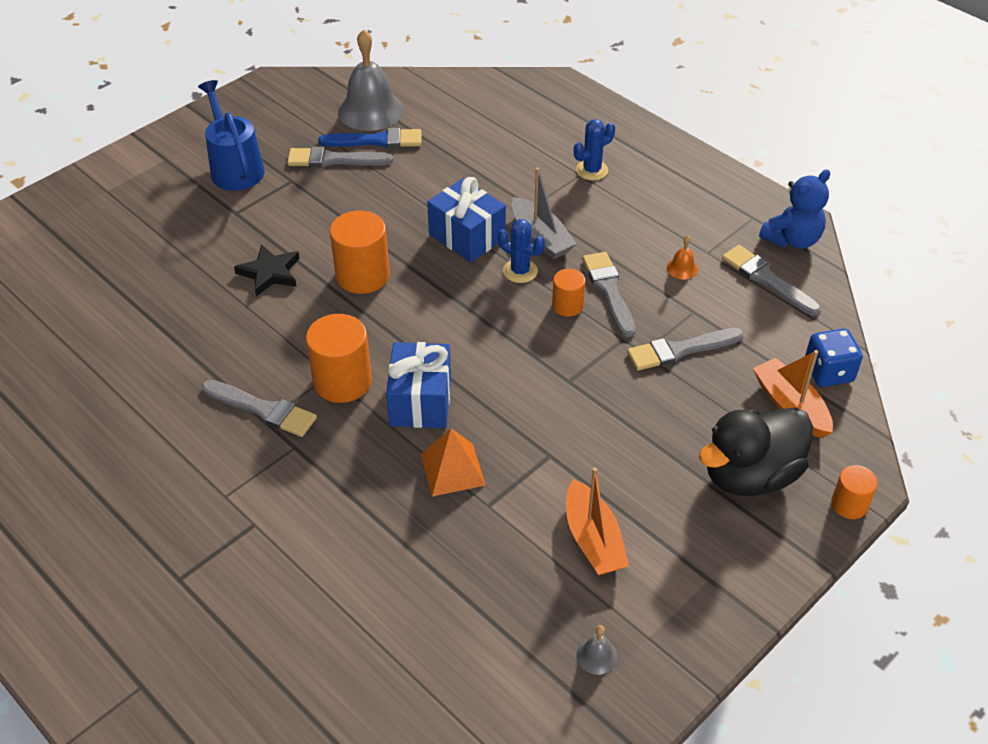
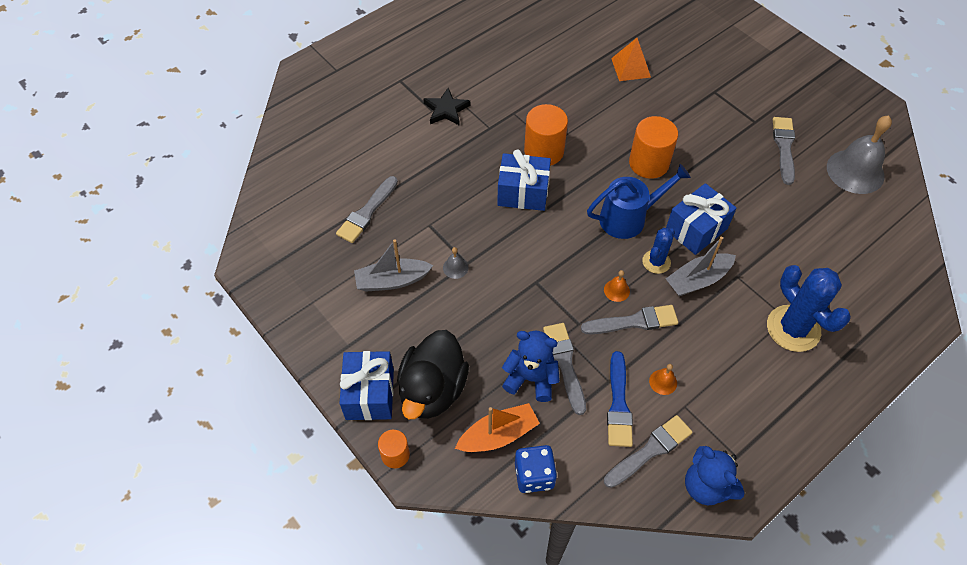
camera: 95 degrees right, 10 degrees up
(235, 168) = (766, 89): blue watering can -> blue watering can (628, 218)
(263, 409) = (522, 112): grey brush -> grey brush (367, 212)
(270, 273) = (650, 112): black star -> black star (446, 110)
(376, 141) = (813, 174): blue brush -> blue brush (618, 404)
(452, 469) = (461, 207): orange pyramid -> orange pyramid (631, 67)
(567, 305) = (616, 290): orange cylinder -> orange bell
(592, 170) = (793, 328): blue cactus -> blue cactus, size x1.79
(593, 539) = (392, 281): orange boat -> grey boat
(596, 656) = (306, 272): grey bell -> grey bell (455, 267)
(708, 380) = (531, 378): none -> blue teddy bear
(750, 475) = (432, 390): black duck -> black duck turned 135 degrees counterclockwise
(776, 543) = (369, 394): none -> blue gift

